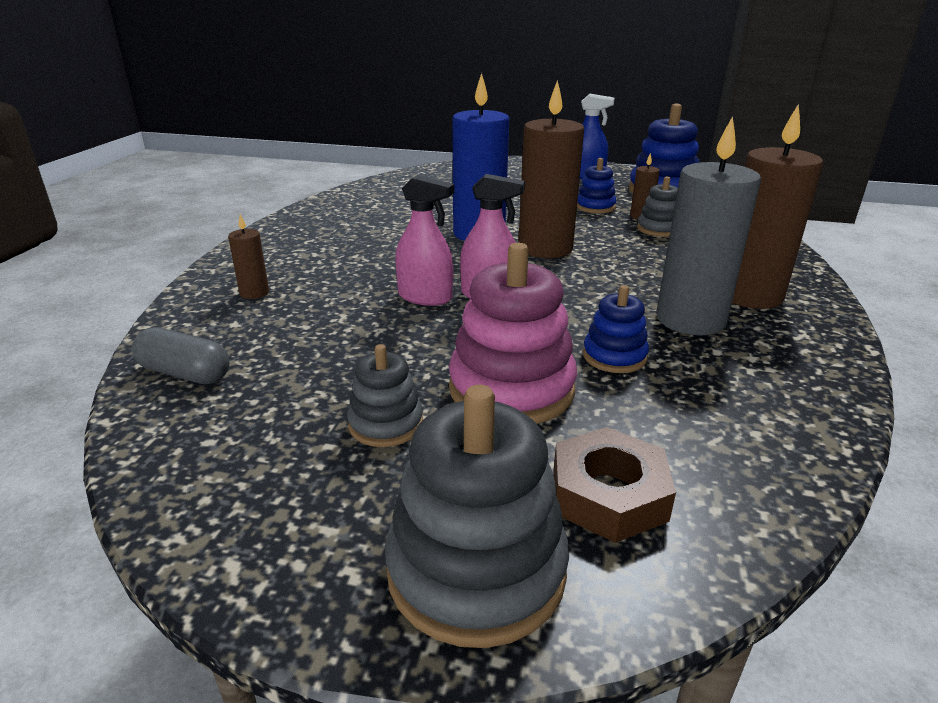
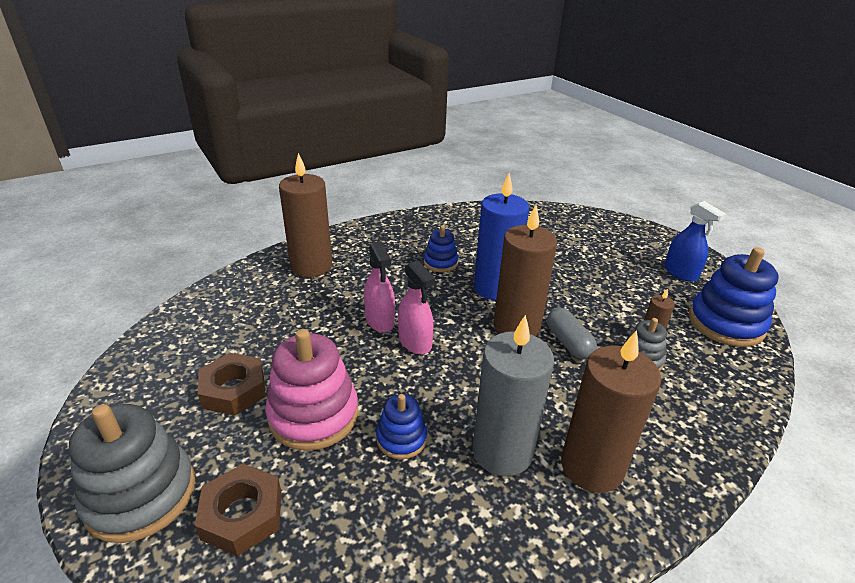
camera: 45 degrees right, 5 degrees up
(185, 373) = (217, 301): grey capsule -> grey capsule (568, 342)
(254, 293) = (311, 266): brown candle -> brown candle, size x2.21
(386, 424) = (234, 390): grey stacking toy -> brown nut
(595, 207) = (627, 308): blue stacking toy -> blue stacking toy (440, 263)

